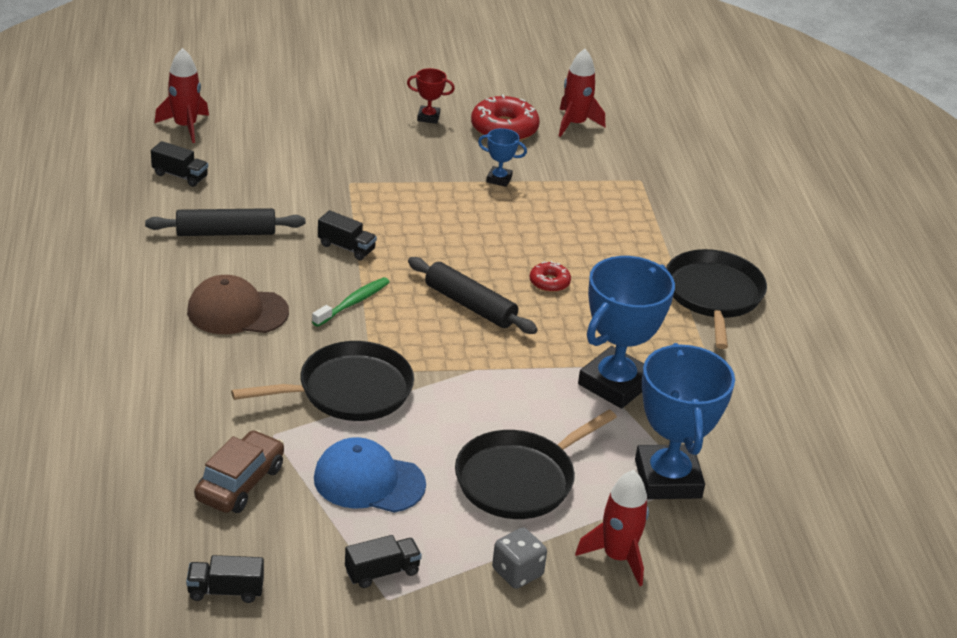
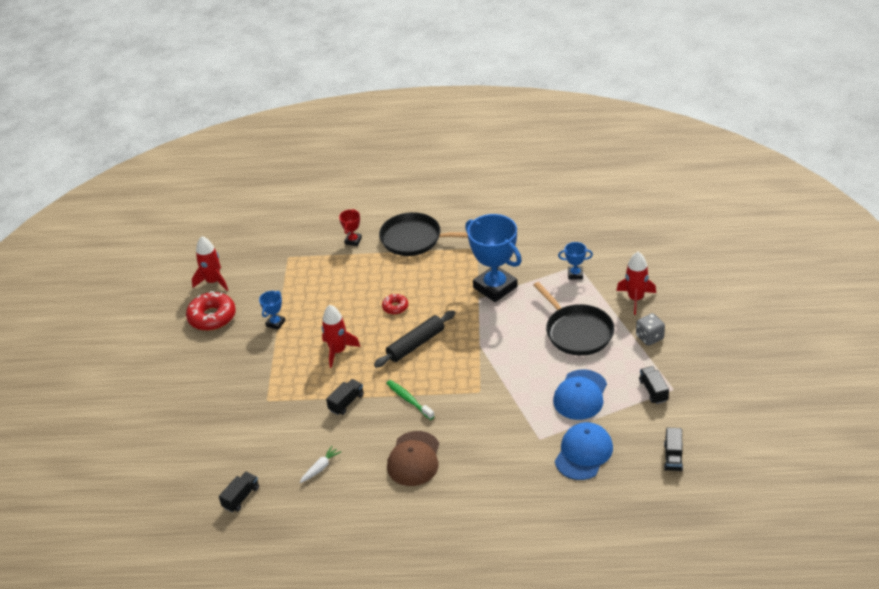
camera: 75 degrees left, 5 degrees up
(185, 126) = (170, 497): red rocket -> red rocket (338, 351)
(226, 233) = (320, 468): black rolling pin -> white carrot
(240, 483) = (583, 453): brown car -> blue cap
(349, 390) = (498, 403): black pan -> none
(428, 117) = (188, 356): red trophy -> red trophy (353, 241)
(668, 479) = (575, 274): blue trophy -> blue trophy, size x0.45

